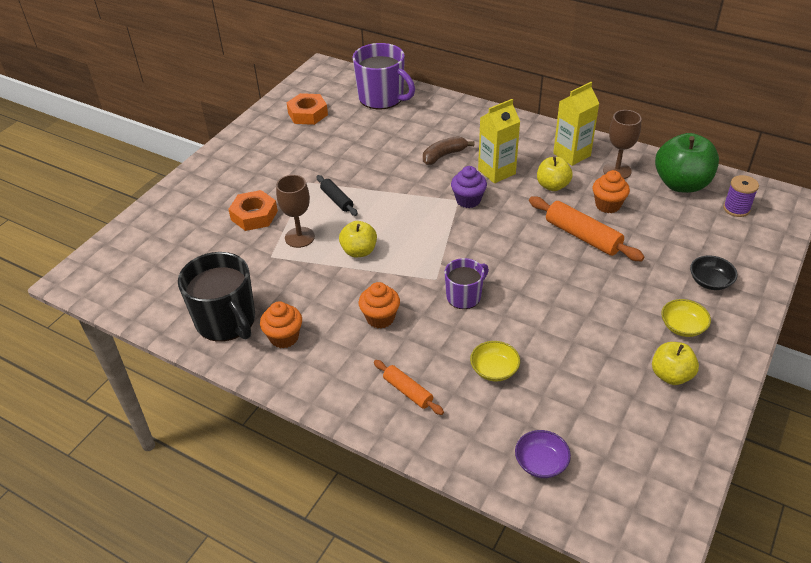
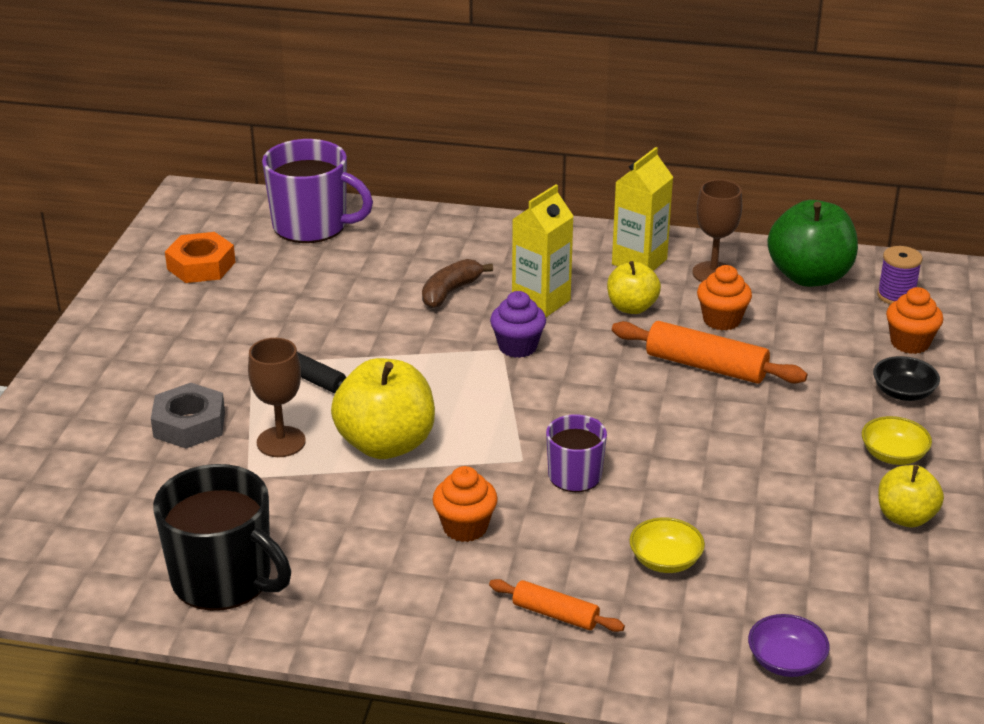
camera: 20 degrees left, 10 degrees down
(254, 215) = (189, 424): orange nut -> grey nut
(284, 337) = (329, 583): orange cupcake -> orange cupcake (909, 343)
(359, 251) = (386, 444): yellow apple -> yellow apple, size x1.70

